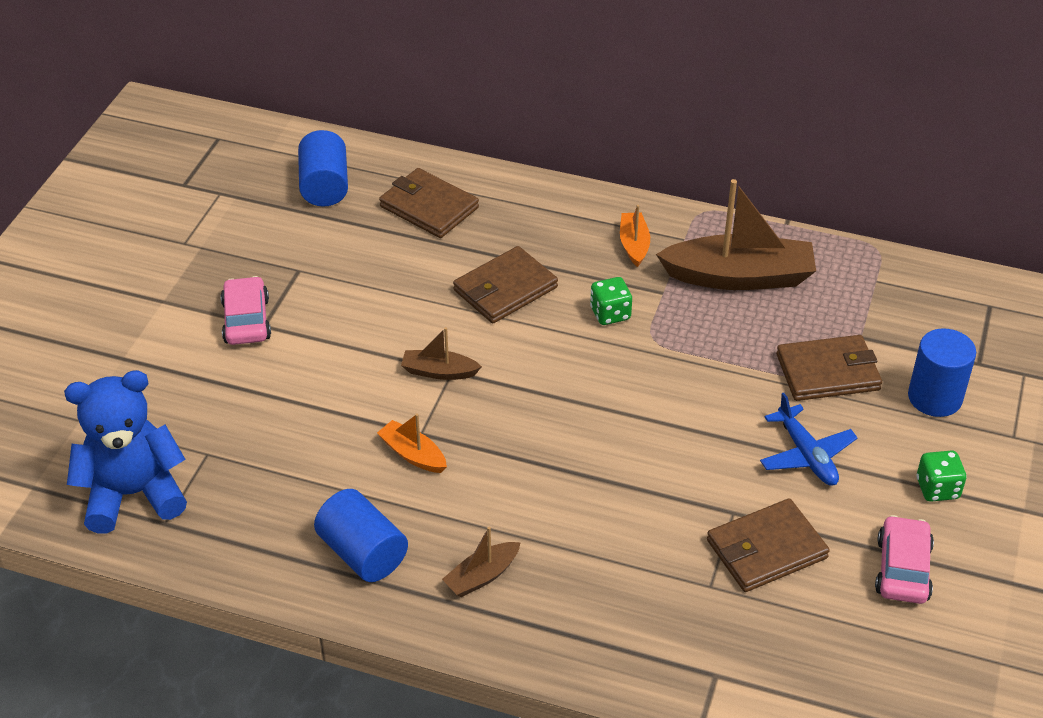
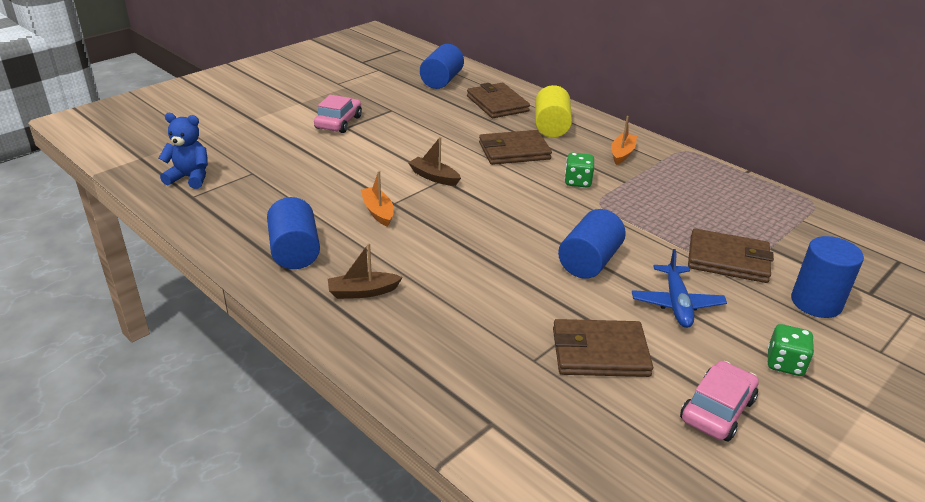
camera: 25 degrees right, 10 degrees down
(133, 494) = (190, 178): blue teddy bear -> blue teddy bear, size x0.62
(523, 227) = (551, 127): none -> yellow cylinder
(691, 433) = (589, 261): none -> blue cylinder
(739, 277) = (690, 189): brown boat -> none

